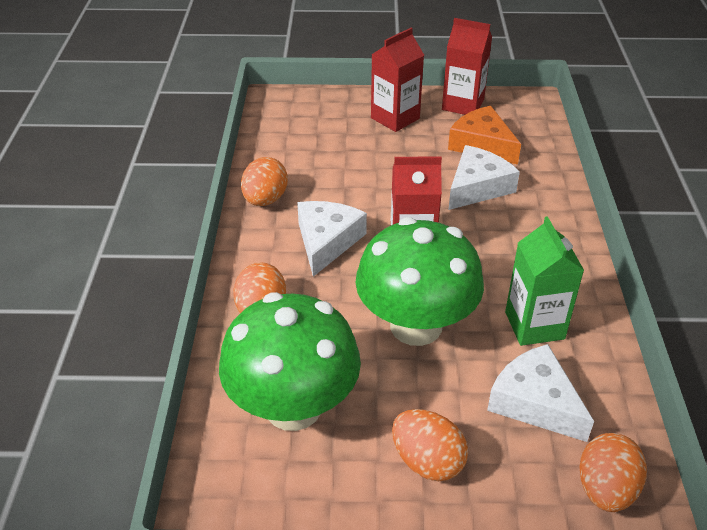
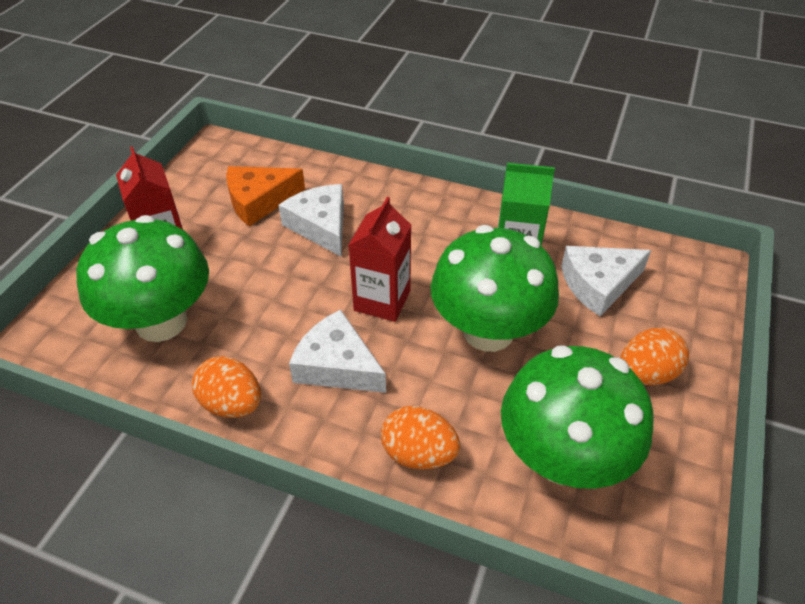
camera: 70 degrees left, 5 degrees up
(322, 142) = (161, 322): none -> green mushroom
(463, 105) = (184, 191): red carton -> none
(605, 489) = (688, 277): orange egg -> none

